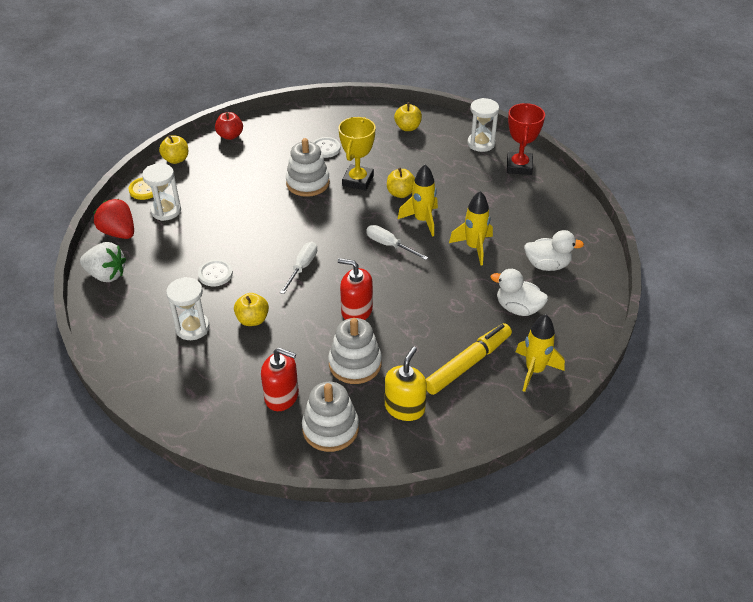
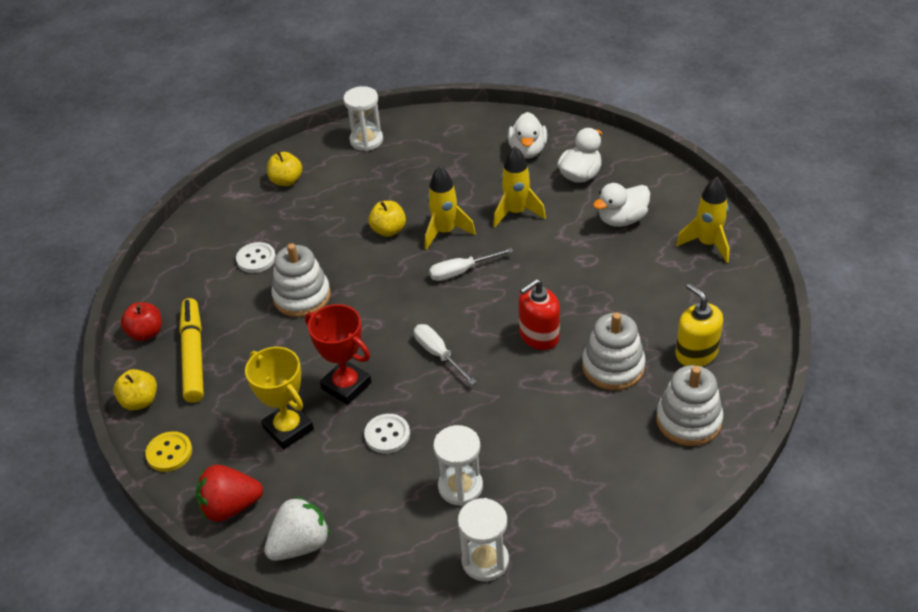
camera: 55 degrees left, 0 degrees up
(166, 211) = (231, 444): white hourglass -> white hourglass (485, 561)
(252, 320) = (488, 427): yellow apple -> none
(282, 396) = (619, 443): red soap dispenser -> none
(358, 181) = (337, 255): yellow trophy -> yellow trophy (288, 429)
(467, 363) = (669, 284): yellow marker -> yellow marker (193, 356)
(519, 166) = (426, 131): red trophy -> red trophy (346, 386)
(548, 225) = (527, 150): none -> white duck

